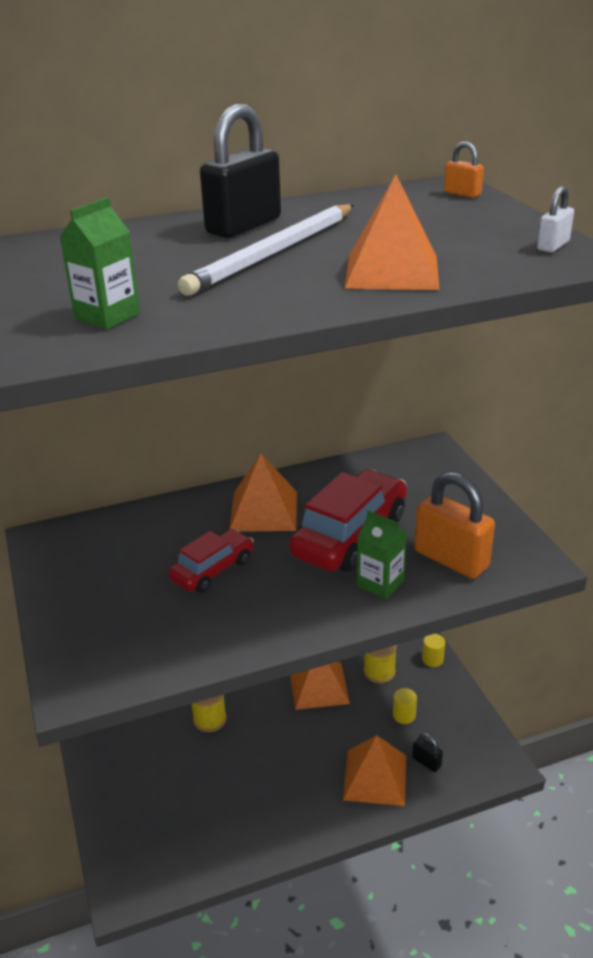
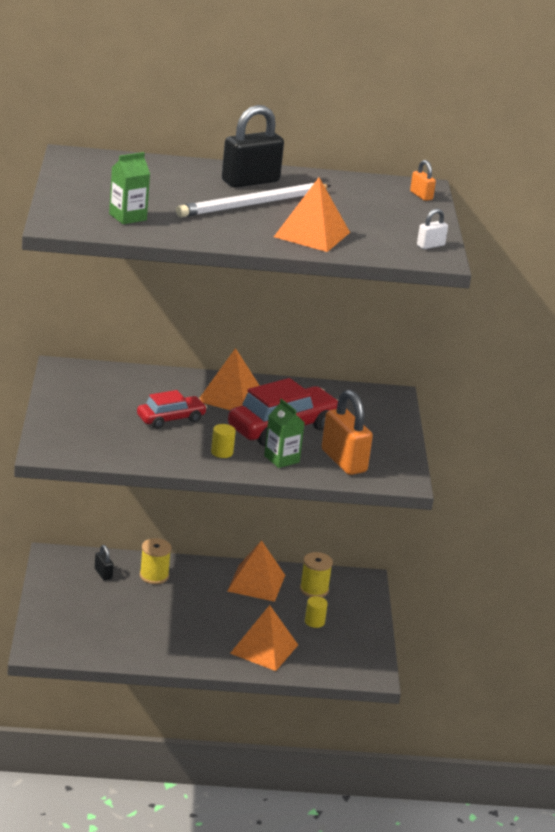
camera: 15 degrees right, 5 degrees down
(426, 762) = (312, 653): black padlock -> black padlock (103, 574)
(432, 659) = (366, 596): yellow cylinder -> yellow cylinder (222, 452)

